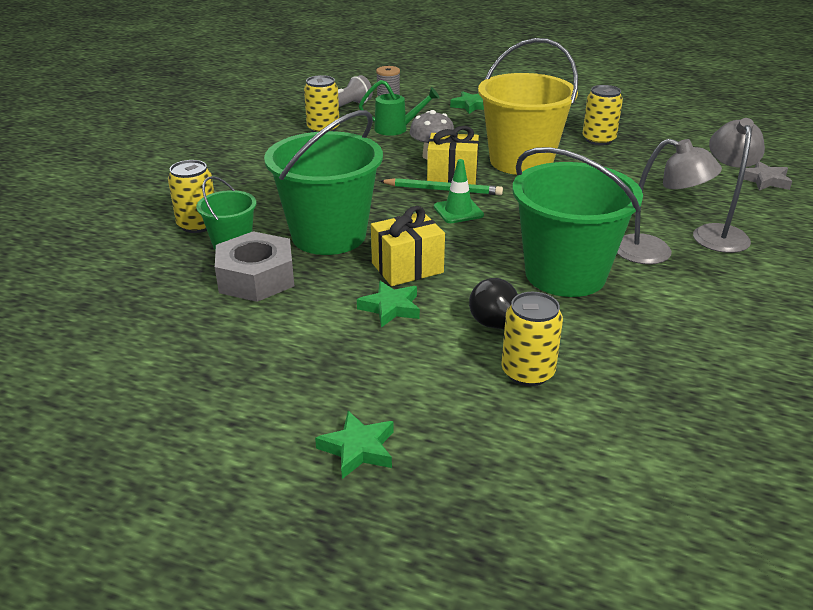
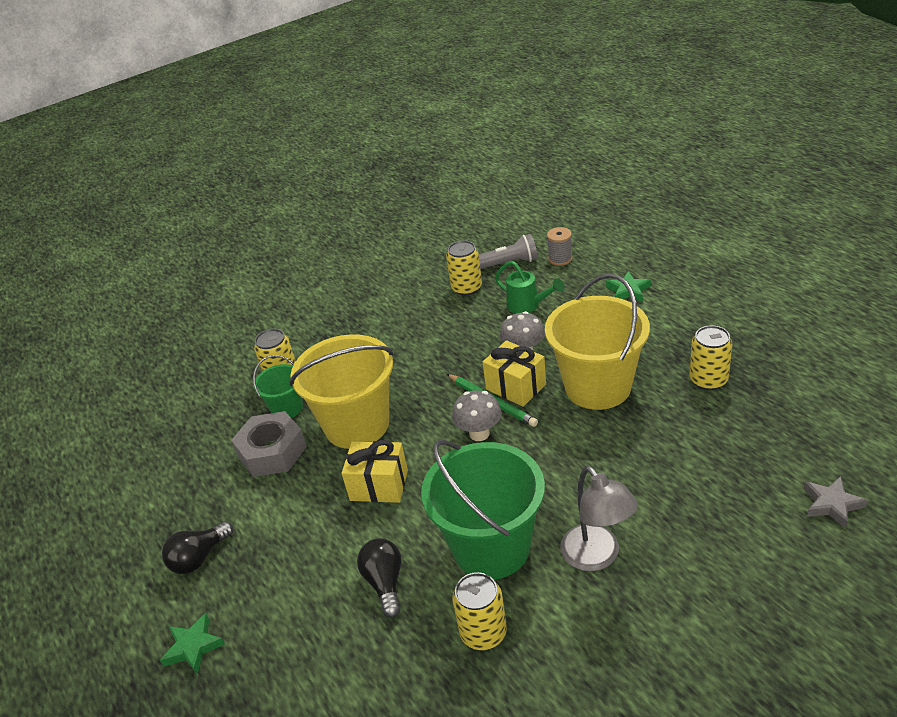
camera: 40 degrees right, 5 degrees up
(272, 380) = (199, 558): none -> black light bulb
(329, 235) = (357, 425): green bucket -> yellow bucket
(390, 308) = (329, 524): green star -> none
(458, 211) = (479, 433): green traffic cone -> grey mushroom
(527, 372) = (358, 638): yellow can -> yellow can (483, 633)
(719, 233) = (691, 558): grey lamp -> none

